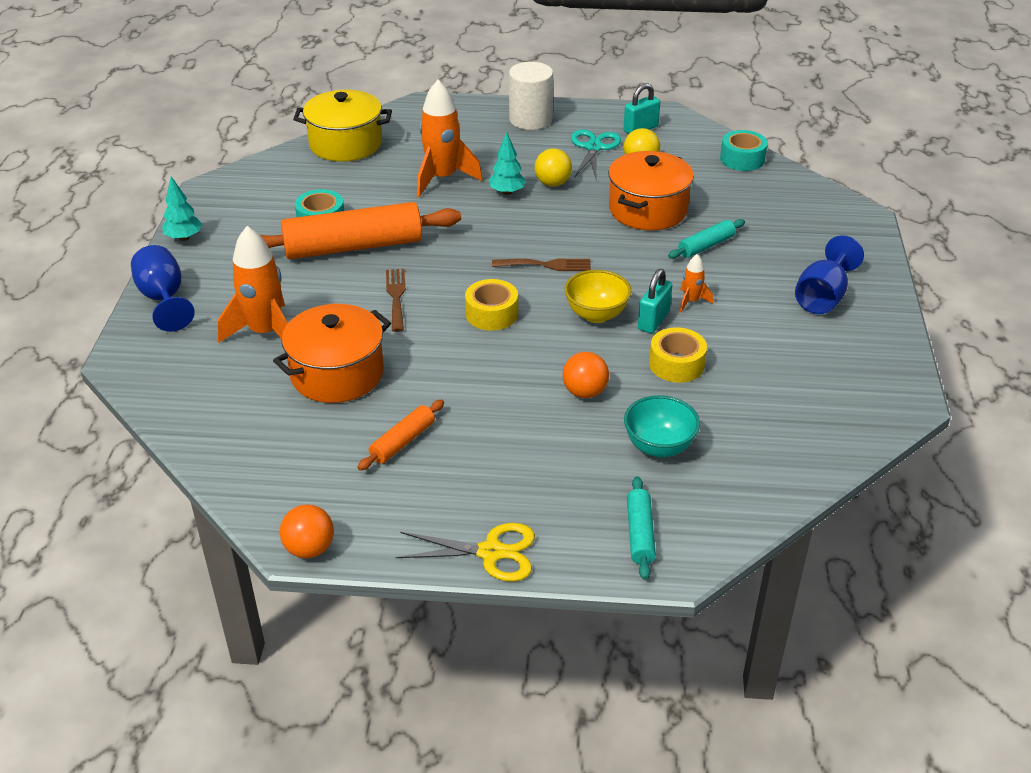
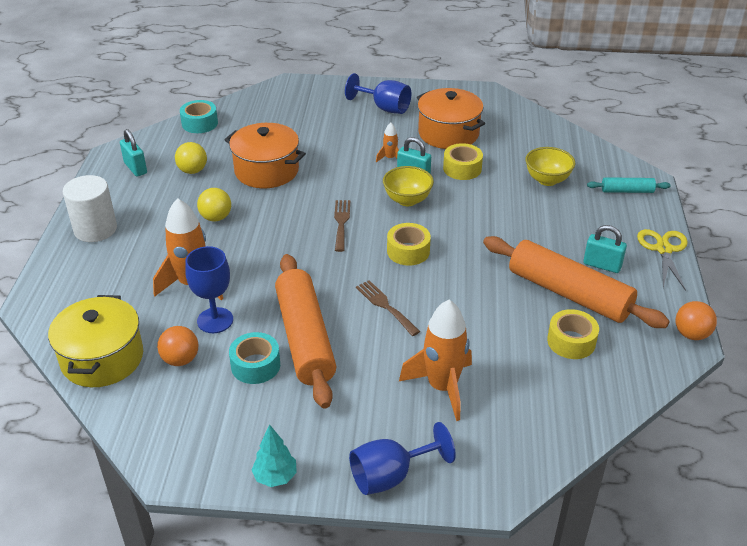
camera: 90 degrees left, 0 degrees up
(316, 434) = (571, 341): none -> yellow tape
(337, 374) = (494, 335): orange pot -> orange pot (448, 133)
(387, 195) = (215, 320): none -> blue goblet
(396, 296) = (385, 306): brown fork -> brown fork turned 60 degrees clockwise
(402, 442) = (568, 293): orange rolling pin -> orange rolling pin, size x2.16
(457, 480) = (602, 265): none -> turquoise padlock
(507, 192) = (225, 244): turquoise tree -> none
(585, 392) = (498, 208): orange ball -> orange ball (180, 359)
(593, 148) = (160, 194): turquoise scissors -> none
(659, 447) = (547, 180): turquoise bowl -> yellow bowl
(706, 246) = (320, 148): turquoise rolling pin -> none

